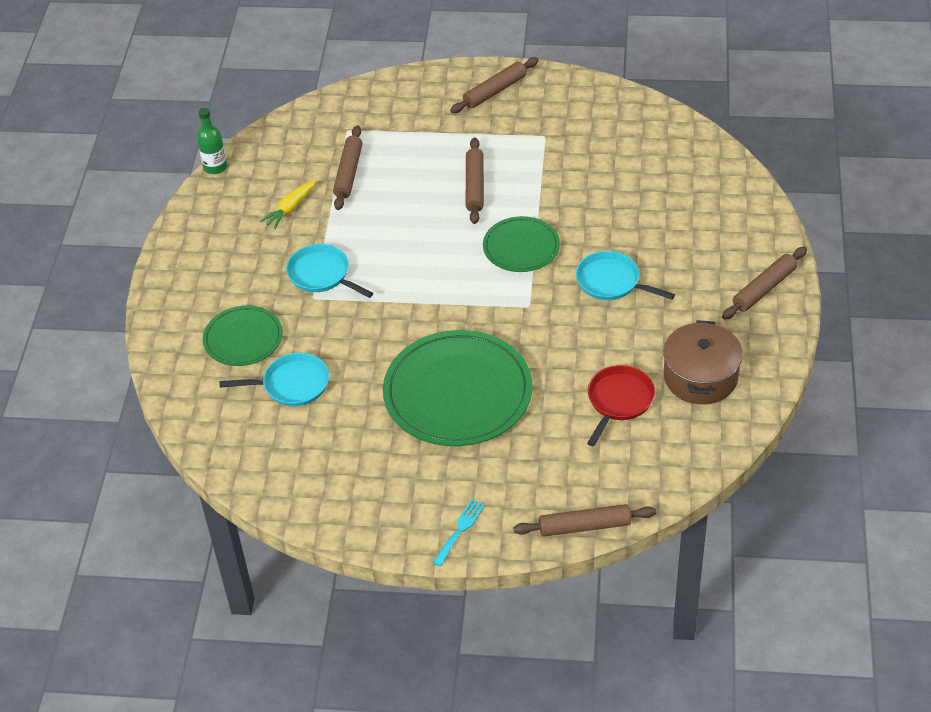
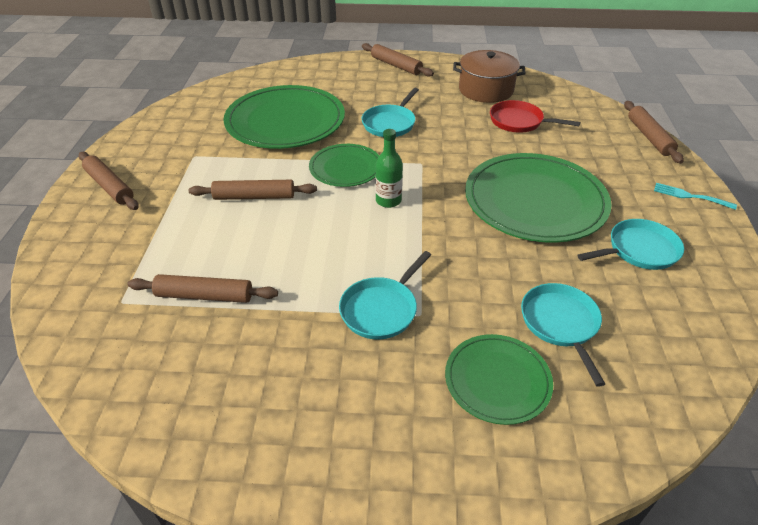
camera: 95 degrees left, 5 degrees down
(215, 167) = (142, 456): green bottle -> green bottle (388, 201)
(290, 208) = (257, 350): yellow carrot -> none
(376, 461) = (639, 250): none -> turquoise pan
(614, 195) = (285, 121): none -> green plate

